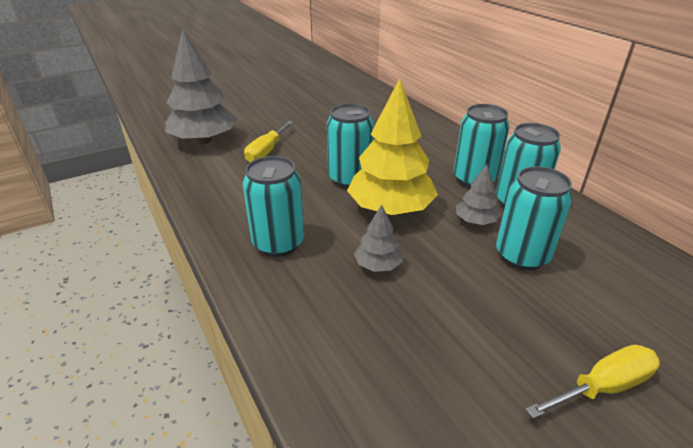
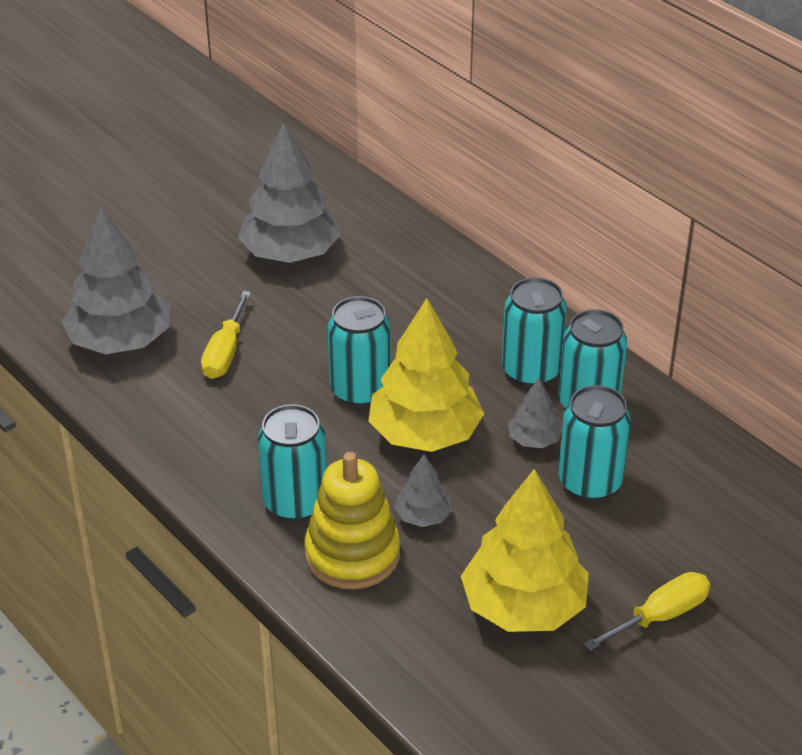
camera: 10 degrees left, 5 degrees up
(311, 287) = (352, 554): none -> yellow stacking toy
(326, 110) = (290, 253): none -> grey tree
(459, 356) = (523, 606): none -> yellow tree

